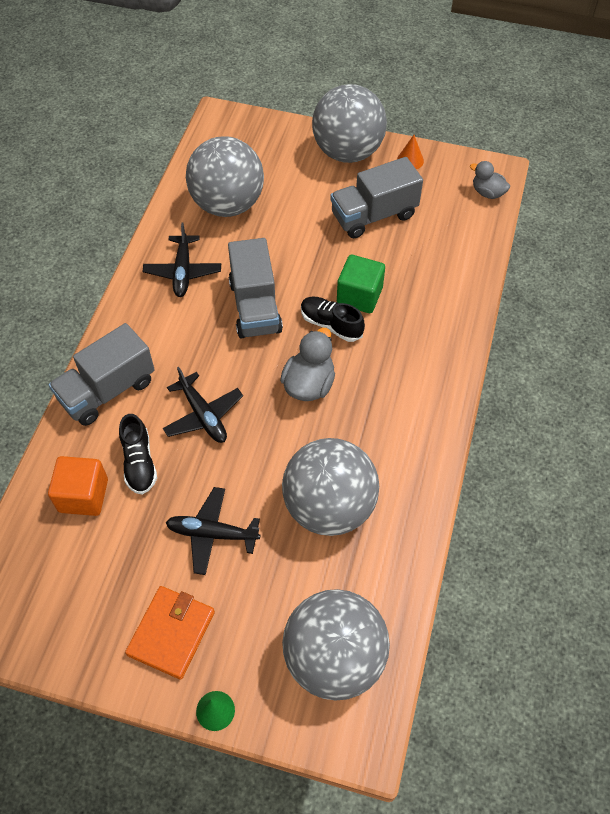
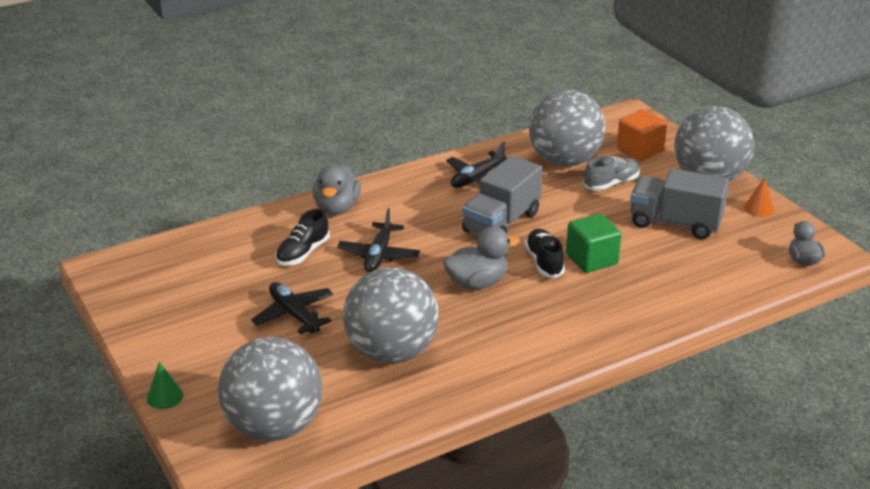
camera: 45 degrees right, 25 degrees down
(83, 495) = (246, 247): orange cube -> orange cube (640, 150)
(107, 390) = (337, 208): grey truck -> grey duck
(171, 633) = (197, 343): orange wallet -> none
(288, 205) = (611, 184): none -> grey shoe

